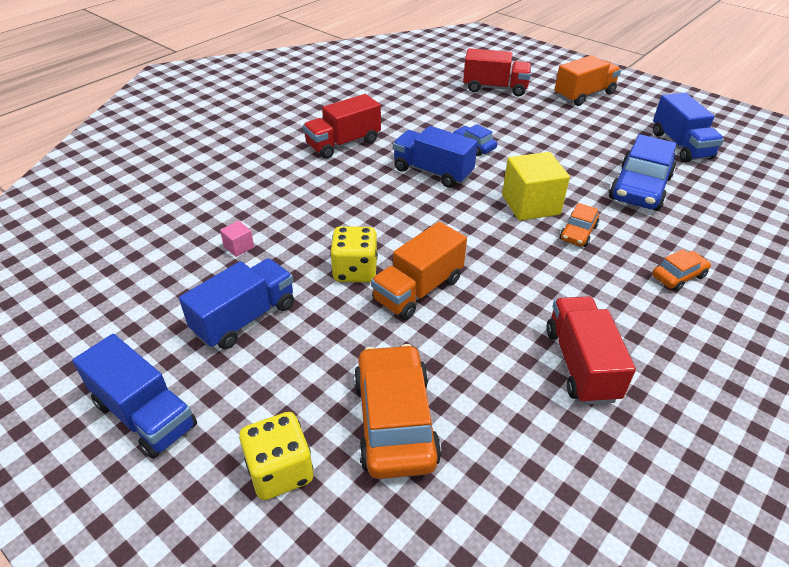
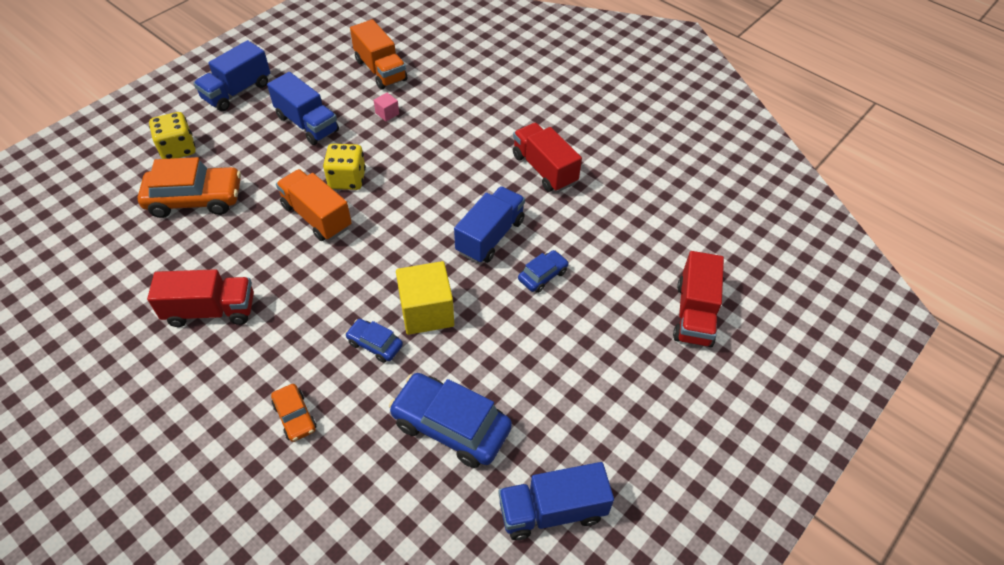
camera: 90 degrees right, 10 degrees up
(578, 233) = (375, 344): orange car -> blue car
(584, 95) = (691, 420): orange truck -> orange truck (380, 70)

